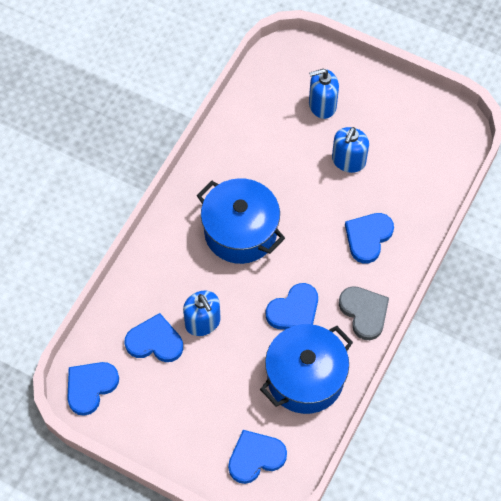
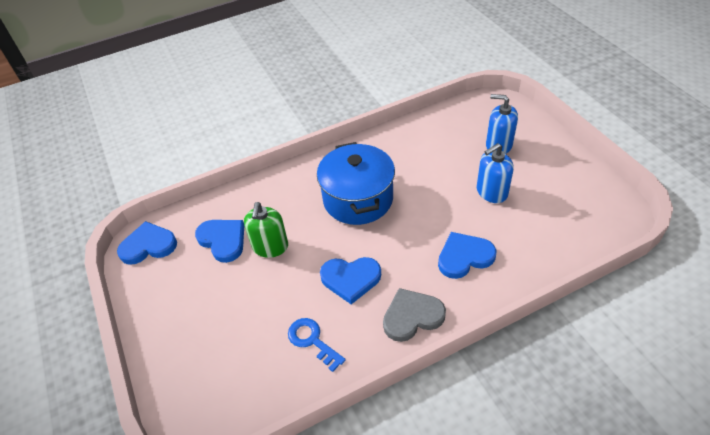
camera: 40 degrees right, 15 degrees down
(202, 322) = (270, 247): blue soap dispenser -> green soap dispenser
(255, 457) = (209, 382): blue heart -> none
(305, 378) = (312, 340): blue pot -> blue key
(364, 312) = (412, 316): grey heart -> grey heart turned 120 degrees counterclockwise

